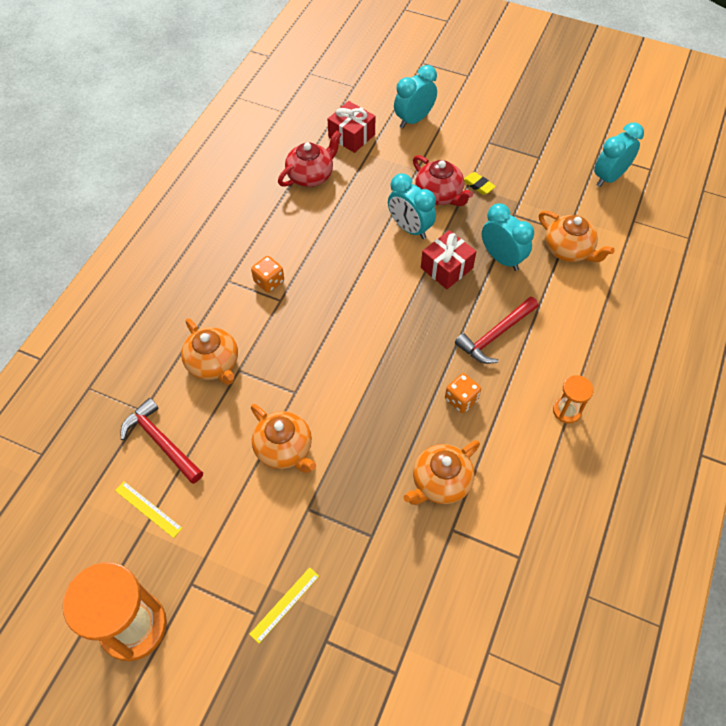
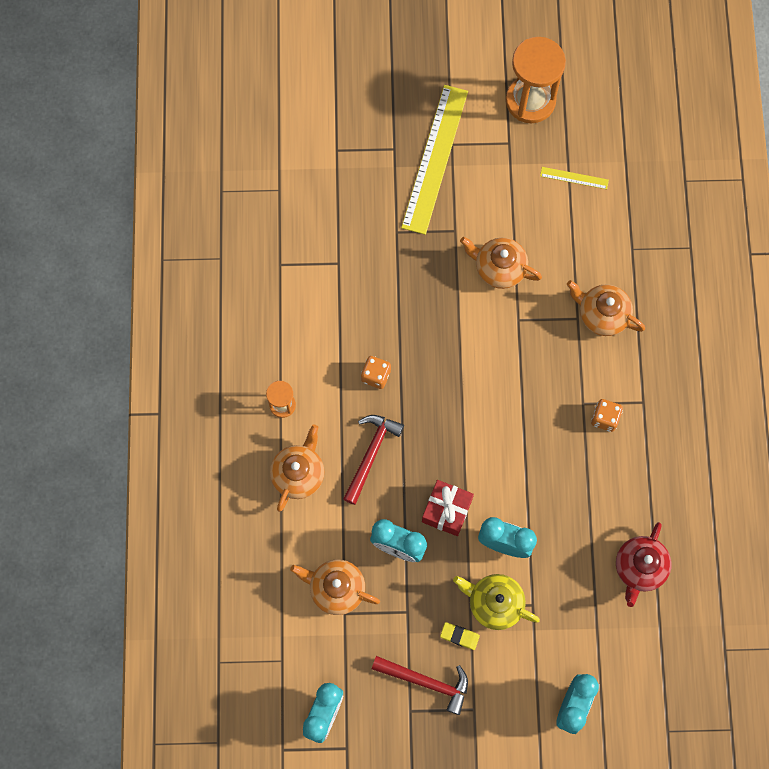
camera: 155 degrees right, 15 degrees up
(161, 441) = (600, 231): red hammer -> red hammer (426, 682)
(285, 604) = (435, 159): yellow ruler -> yellow ruler, size x2.38
(351, 136) = (628, 646): red gift -> none
(439, 195) = (494, 603): red teapot -> yellow teapot
(440, 482) = (362, 296): orange teapot -> orange teapot (298, 474)

